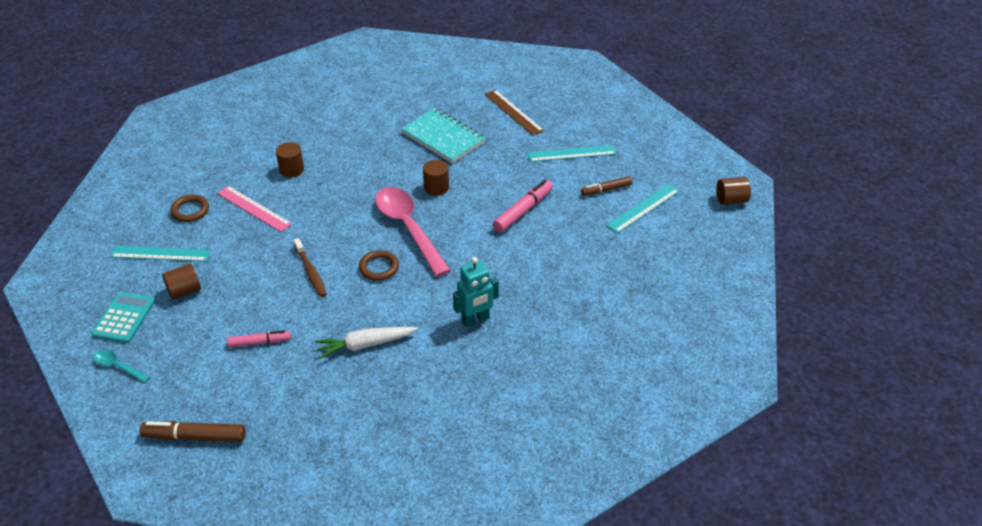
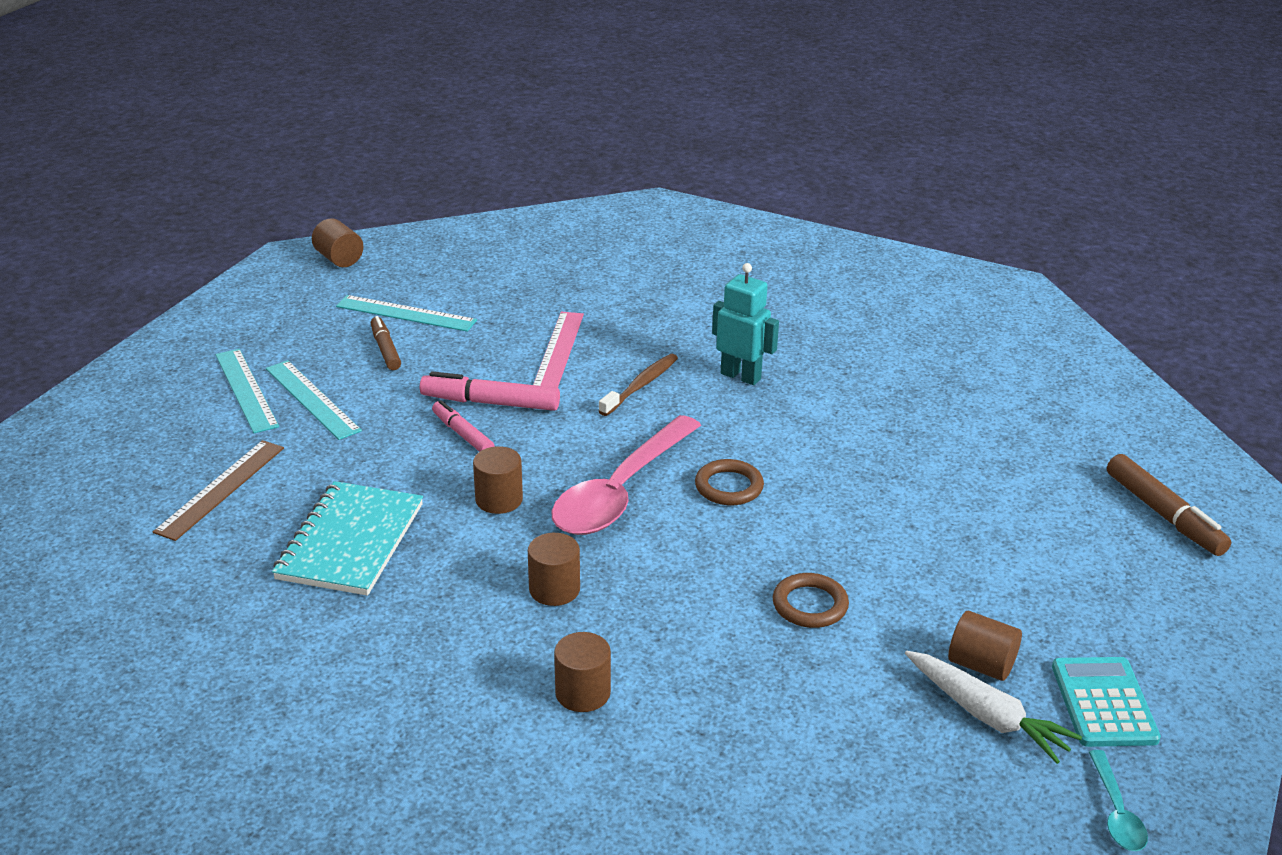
camera: 120 degrees left, 10 degrees down
(118, 366) = (1176, 650): turquoise spoon -> turquoise spoon (1116, 812)
(124, 318) = (1103, 703): turquoise calculator -> turquoise calculator turned 105 degrees clockwise
(160, 253) = (943, 747): turquoise ruler -> turquoise ruler (246, 390)
(190, 210) = (810, 775): brown ring -> brown ring (810, 605)
(254, 208) = (727, 687): pink ruler -> pink ruler (559, 351)
(259, 342) = (975, 534): pink marker -> pink marker (462, 434)
(311, 272) = (803, 548): brown toothbrush -> brown toothbrush (640, 385)
(358, 183) = (554, 589): none -> brown cylinder
(365, 345) = (875, 443): white carrot -> white carrot (987, 715)
(606, 190) = (385, 349): brown marker -> brown marker turned 150 degrees counterclockwise

